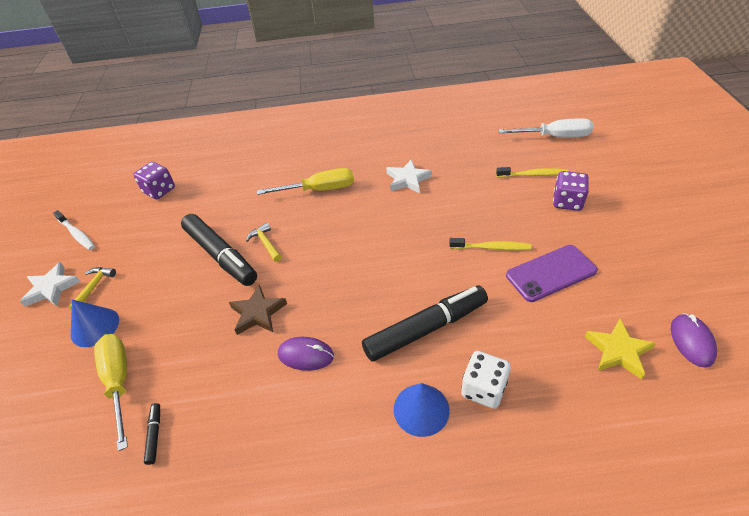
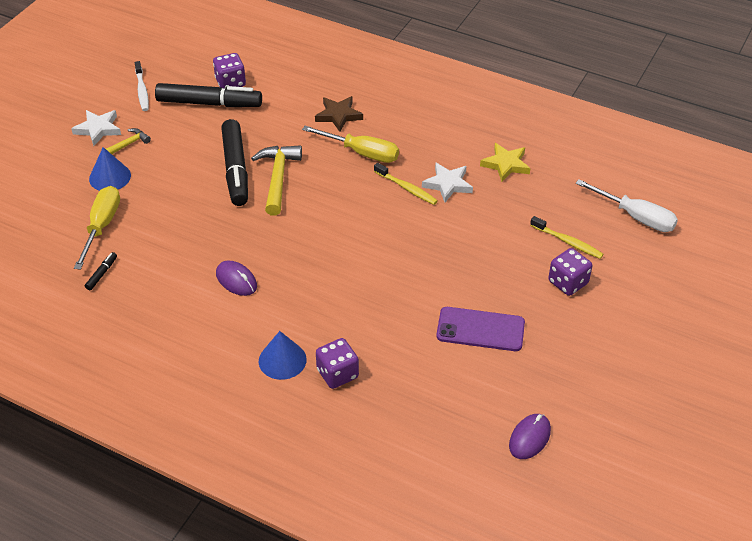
camera: 30 degrees right, 0 degrees up
(258, 313) = (228, 231): brown star -> brown star (338, 115)
(266, 243) = (278, 178): yellow hammer -> yellow hammer, size x1.80
(426, 329) = (338, 312): black marker -> black marker (209, 103)
(483, 389) = (337, 374): white dice -> purple dice
(491, 248) = (455, 283): yellow toothbrush -> yellow toothbrush (406, 188)
(618, 351) = (464, 410): yellow star -> yellow star (506, 164)

